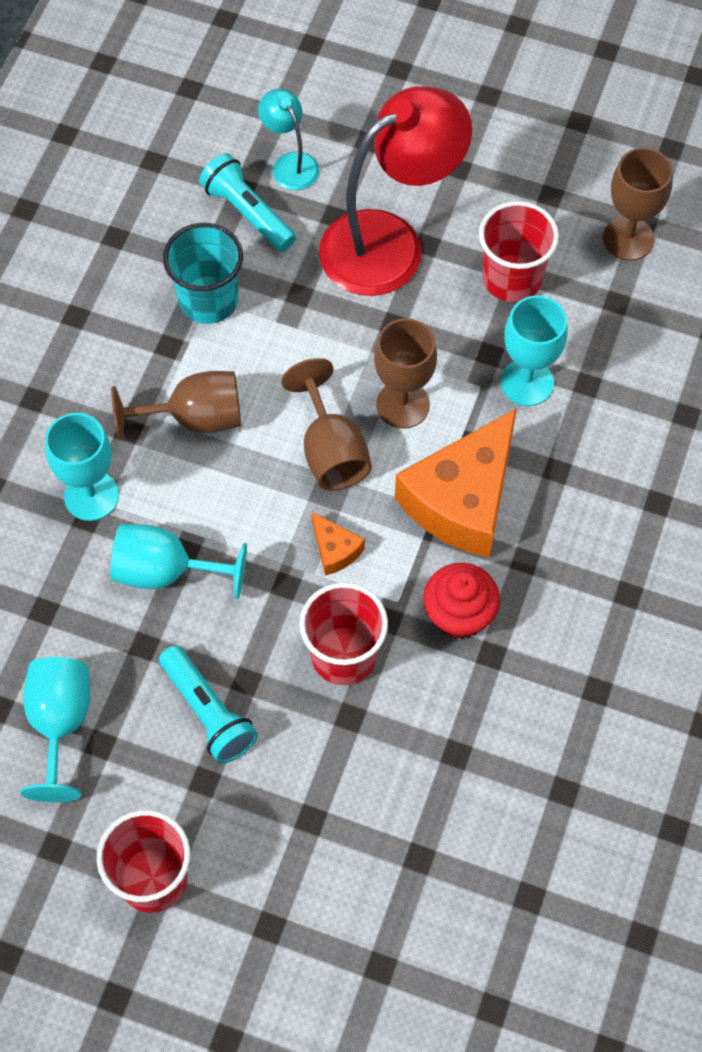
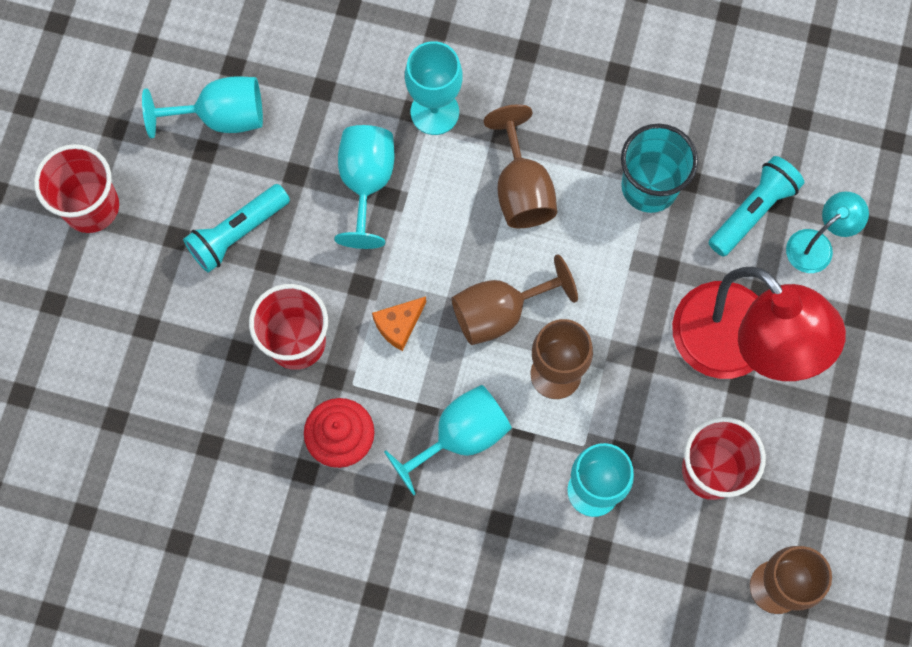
camera: 85 degrees right, 10 degrees up
(463, 499) = (460, 436): orange cheese -> turquoise goblet

